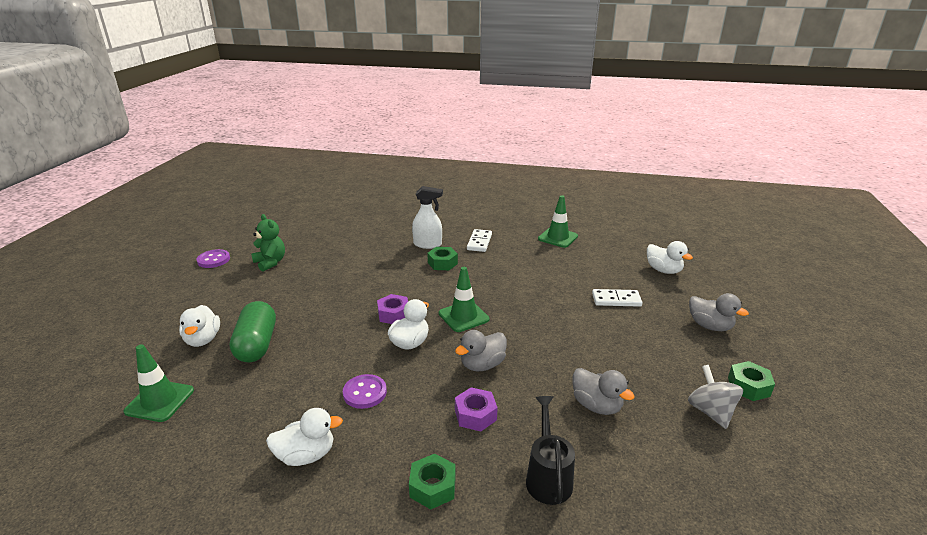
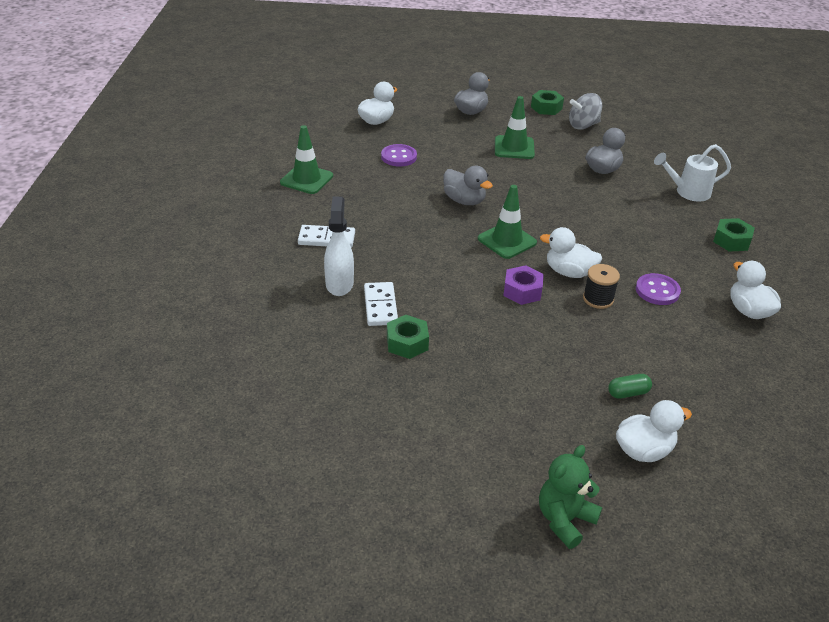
camera: 100 degrees left, 10 degrees up
(160, 401) = (758, 443): green traffic cone -> green traffic cone (514, 148)
(213, 260) = (435, 533): purple button -> purple button (399, 157)
(257, 344) = (628, 393): green capsule -> green capsule, size x0.46
(270, 262) = (427, 447): green teddy bear -> green teddy bear (564, 520)
(368, 352) = (598, 299): none -> black spool
(442, 263) = (392, 265): green nut -> green nut (407, 343)
(475, 415) = (647, 225): purple nut -> none
(482, 365) = (581, 225): grey duck -> grey duck (464, 201)
(548, 477) = (688, 192): black watering can -> white watering can
(616, 300) = (443, 151): white domino -> white domino (380, 306)

